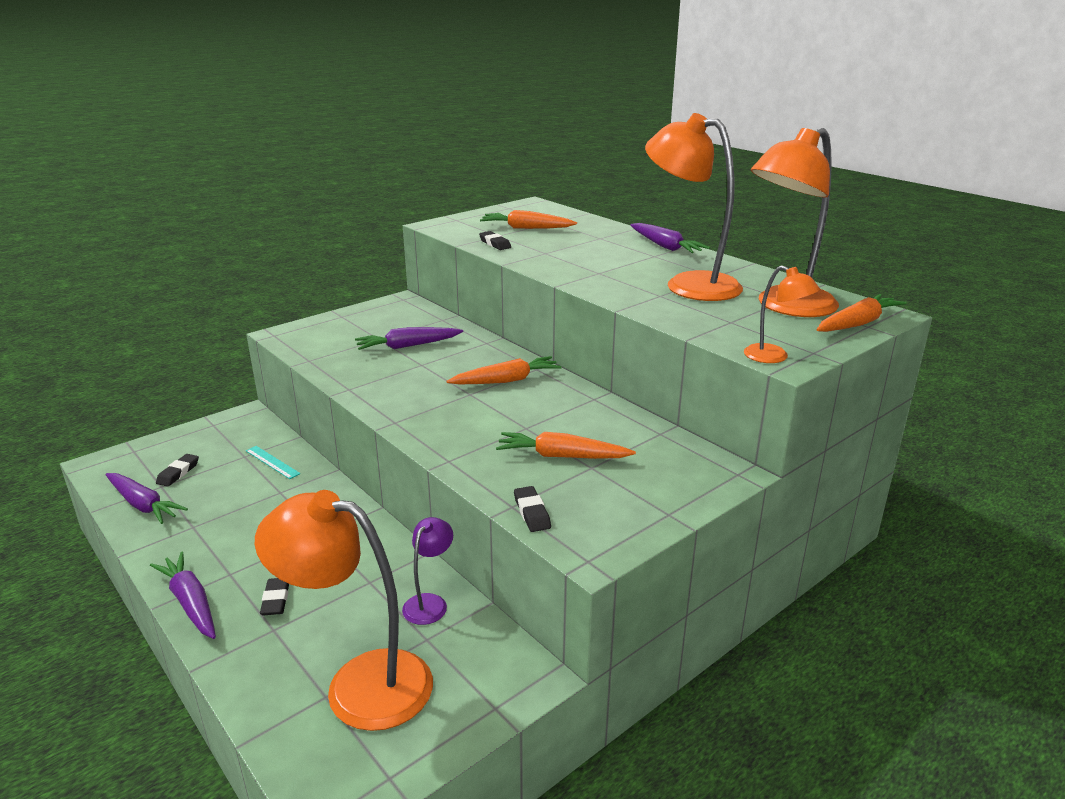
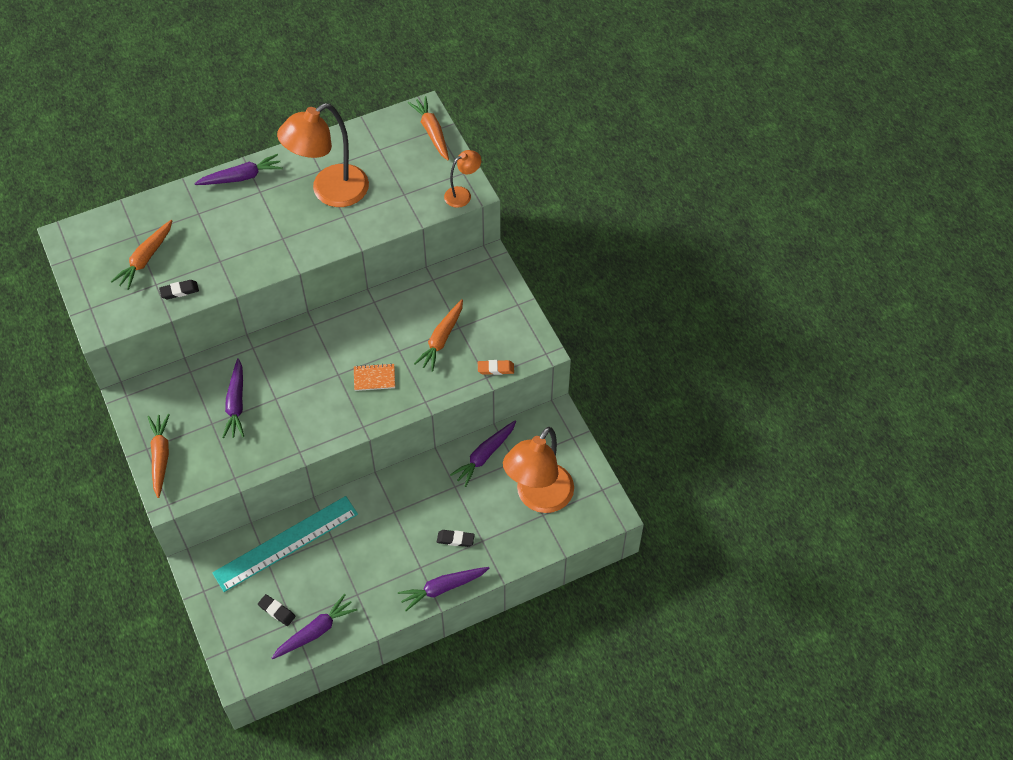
camera: 75 degrees left, 30 degrees up
(272, 462) = (286, 543): turquoise ruler -> turquoise ruler, size x2.40
(429, 603) = (484, 456): purple lamp -> purple carrot
(474, 417) = (374, 378): none -> orange notebook
(506, 380) = (326, 347): orange carrot -> orange carrot (160, 456)
(531, 512) = (495, 369): black eraser -> orange eraser
(786, 307) = (392, 155): orange lamp -> none

